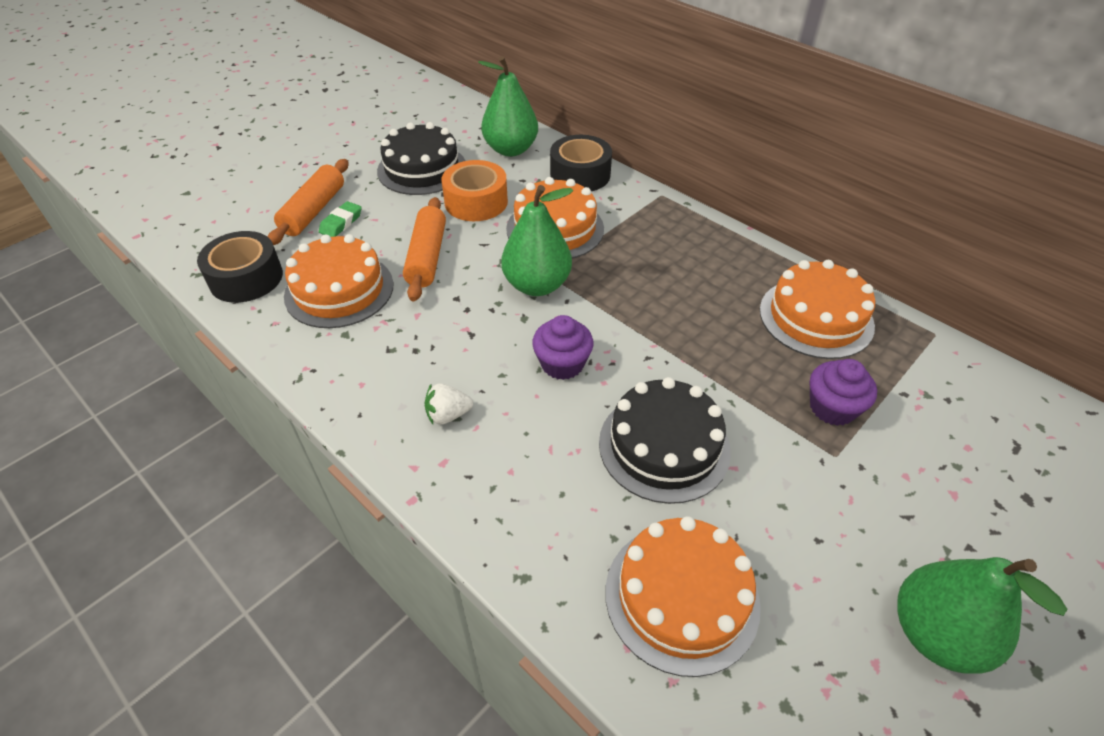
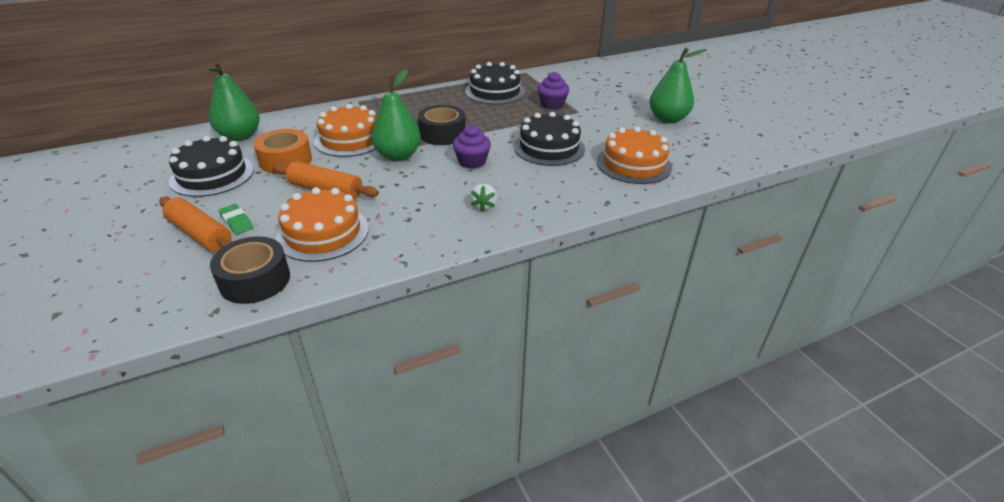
camera: 70 degrees left, 10 degrees down
(580, 175) = (304, 119): black tape -> black tape (442, 134)
(816, 317) = (495, 91): orange cake -> black cake

